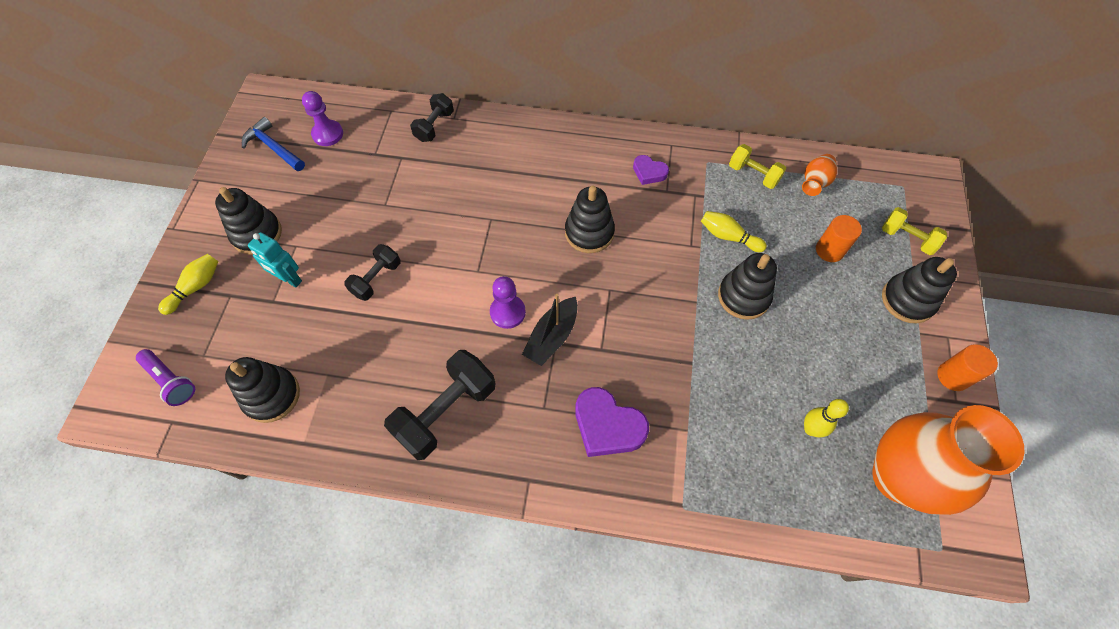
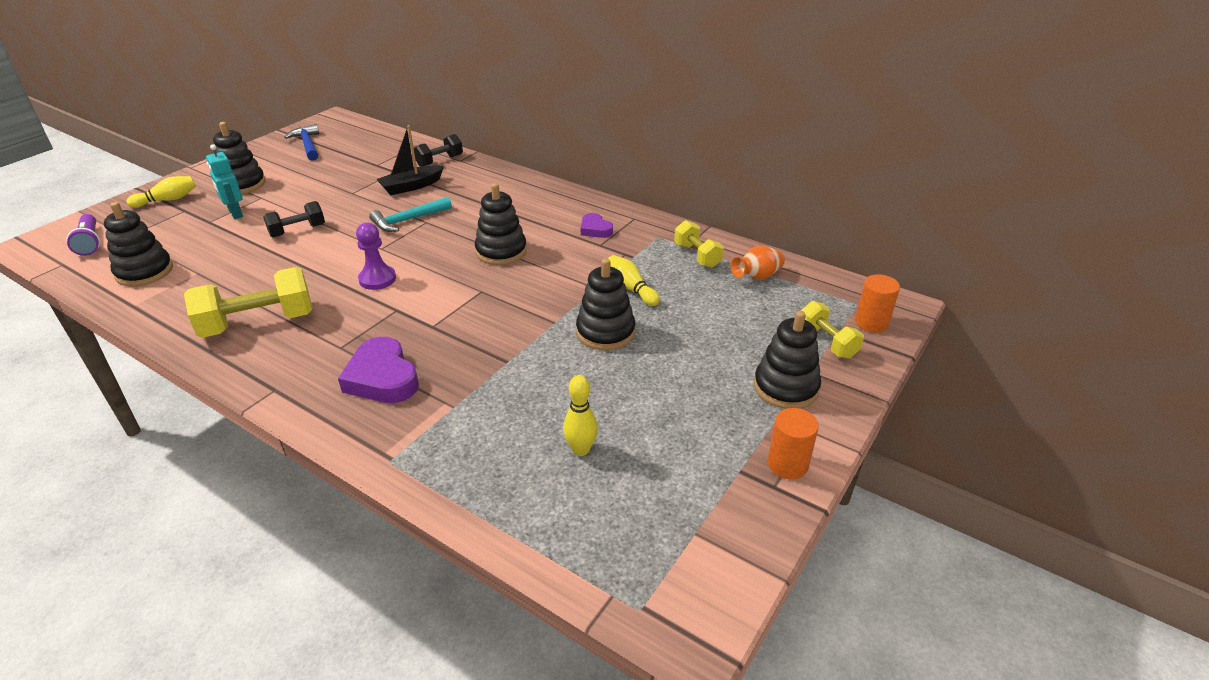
camera: 25 degrees right, 25 degrees down
(327, 134) = (354, 147): purple pawn -> none
(446, 412) = (258, 323): black dumbbell -> yellow dumbbell
(472, 223) = (408, 220): none -> turquoise hammer
(552, 336) = (398, 305): black boat -> black boat (411, 186)
(829, 250) = (729, 326): orange cylinder -> orange cylinder (871, 323)
(898, 477) = (643, 524): orange vase -> none

